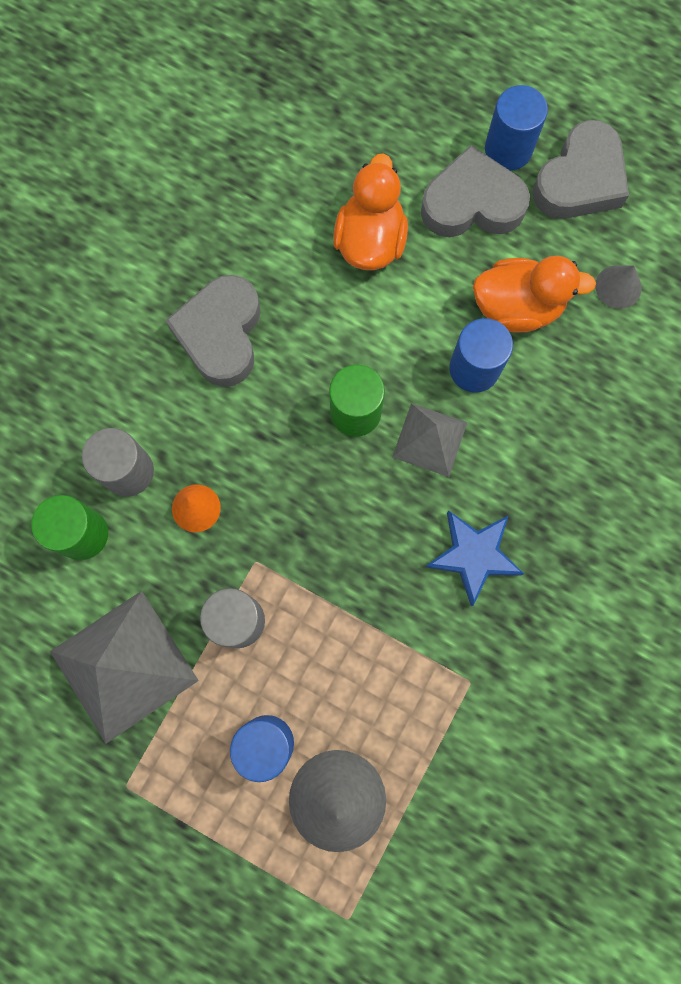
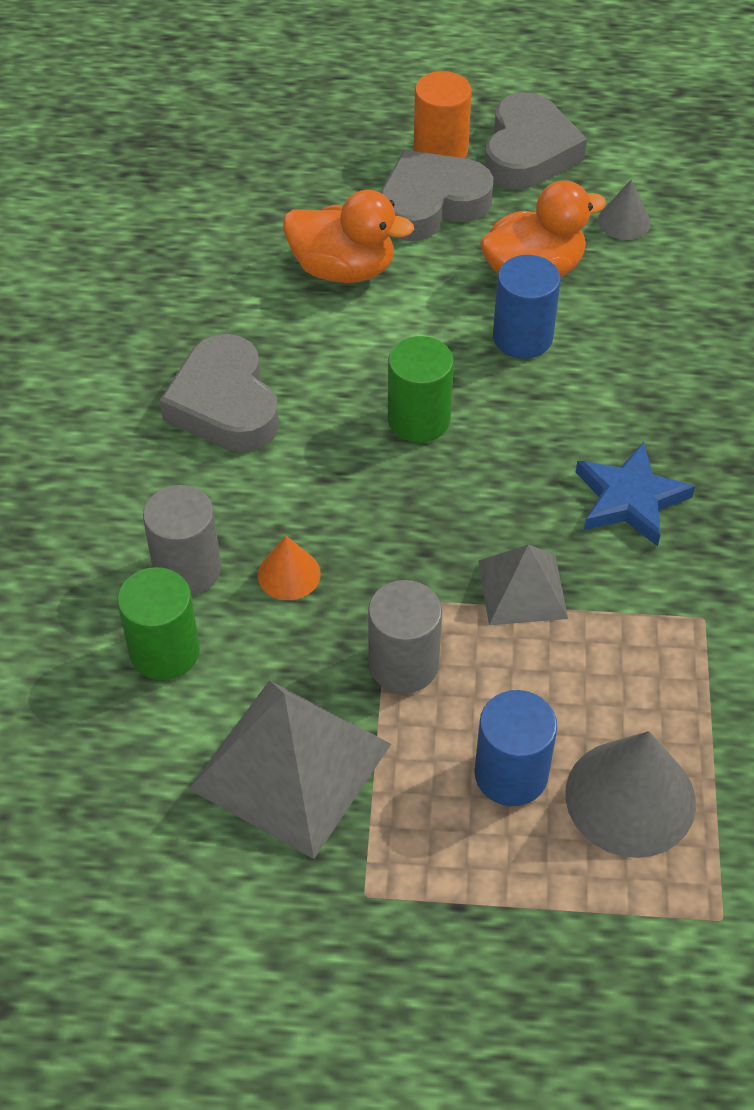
camera: 25 degrees left, 25 degrees down
(370, 241) = (343, 269): orange duck -> orange duck turned 120 degrees clockwise
(429, 439) = (515, 414): grey pyramid -> grey pyramid (522, 589)
(508, 149) = (440, 151): blue cylinder -> orange cylinder

